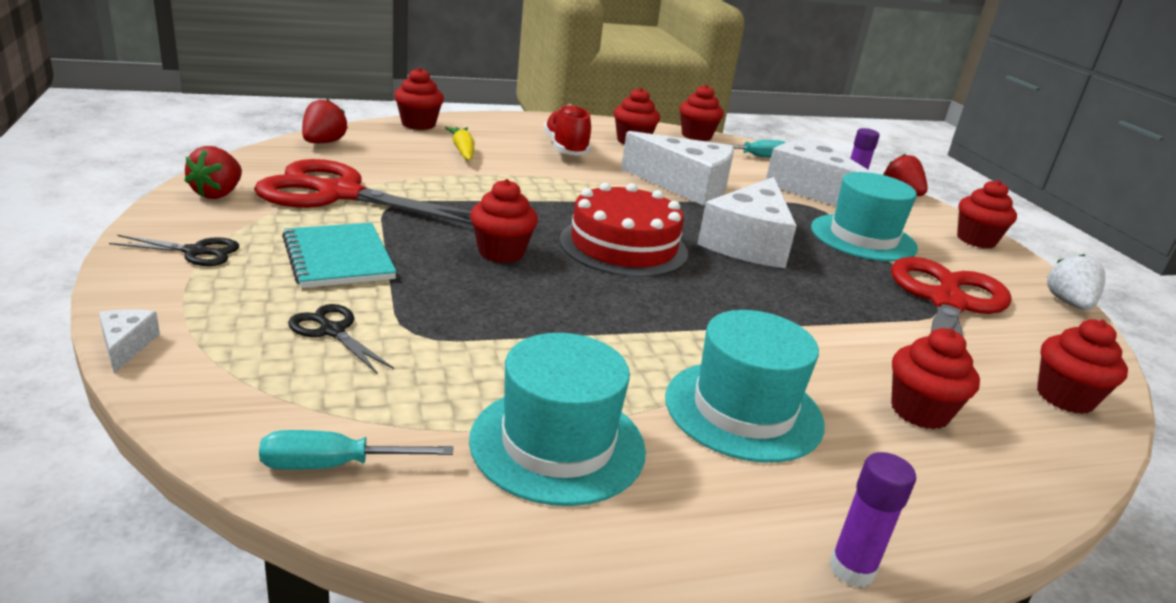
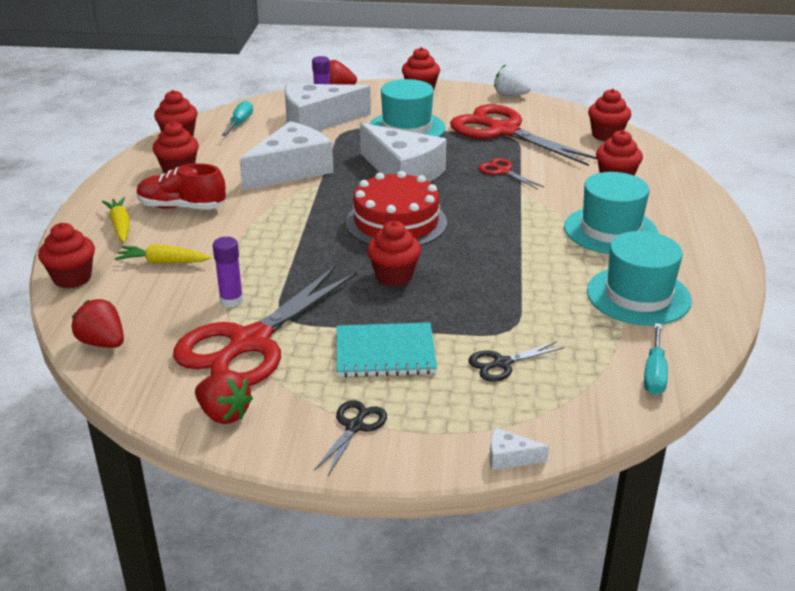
camera: 65 degrees left, 5 degrees up
(514, 131) = (120, 226): none -> yellow carrot
(827, 309) = (503, 171): none -> red scissors
(852, 569) = (733, 237): purple glue stick -> purple glue stick (231, 301)

